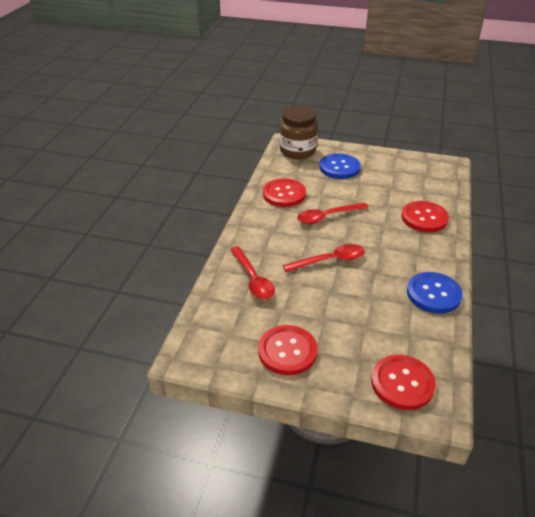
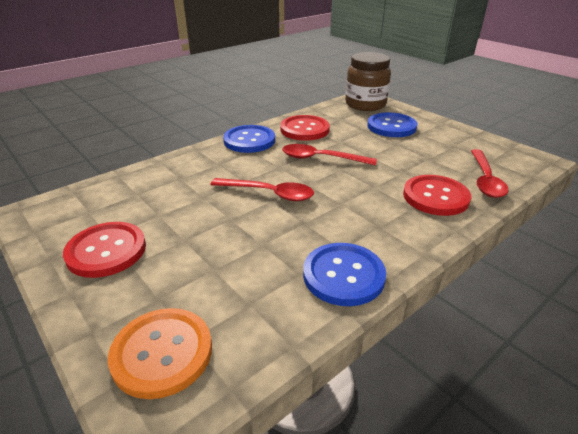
camera: 35 degrees right, 5 degrees down
(253, 279) = (175, 180): red spoon -> red spoon (485, 180)
(257, 221) = (249, 140): none -> blue button
(402, 383) = (162, 353): red button -> orange button

